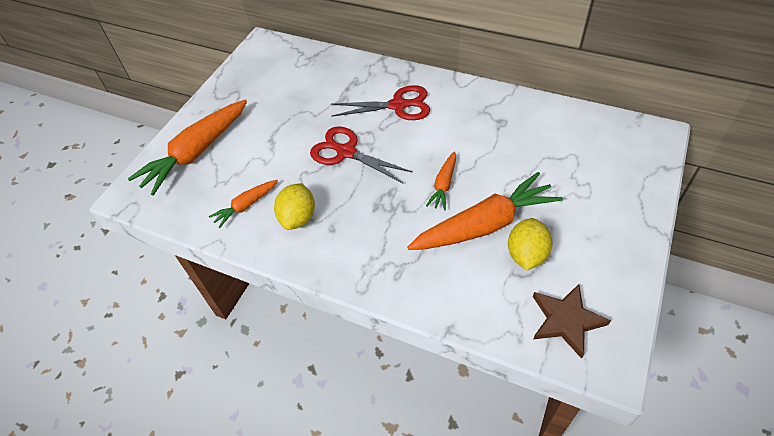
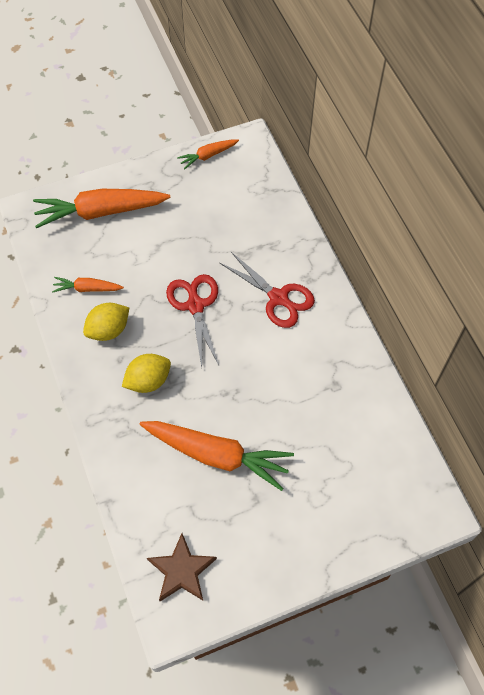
camera: 40 degrees right, 10 degrees up
(443, 185) = (228, 397): orange carrot -> orange carrot (208, 156)
(526, 255) = (215, 503): yellow lemon -> yellow lemon (148, 381)

